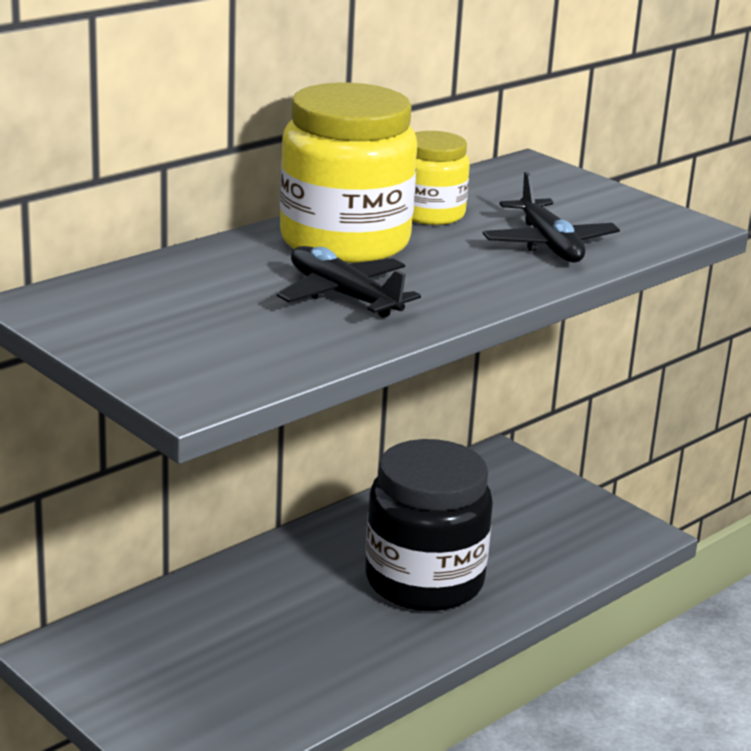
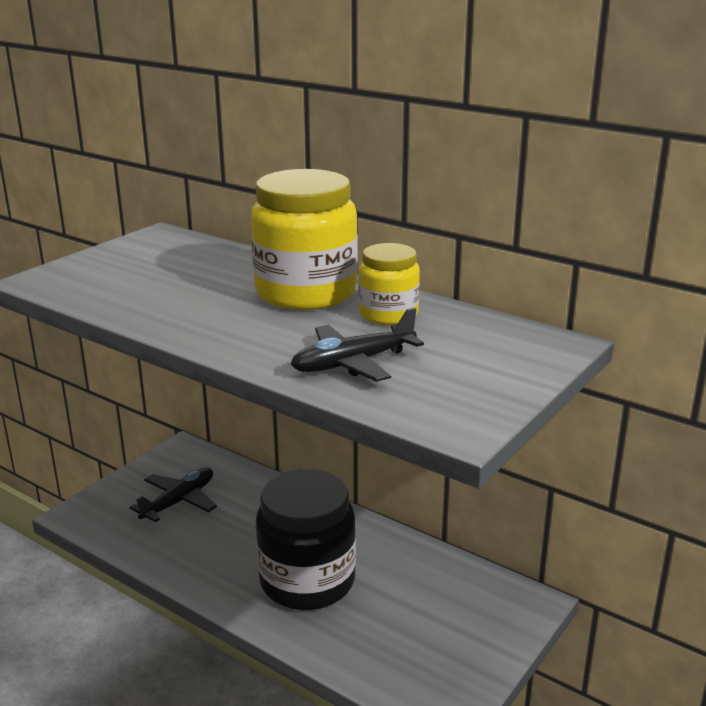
camera: 80 degrees right, 0 degrees up
(343, 296) = (202, 301): black plane -> black plane (179, 501)

